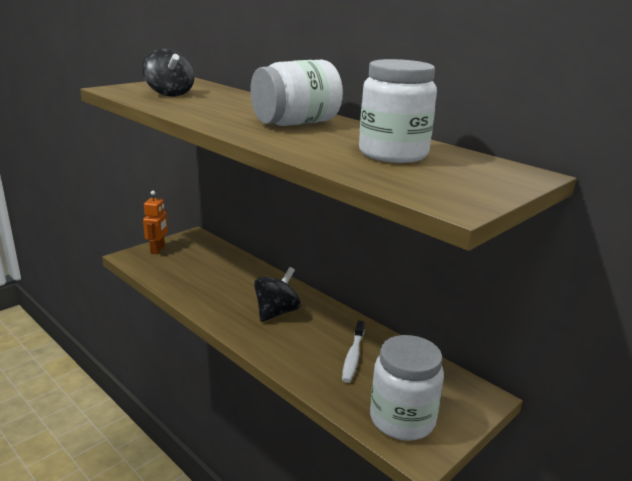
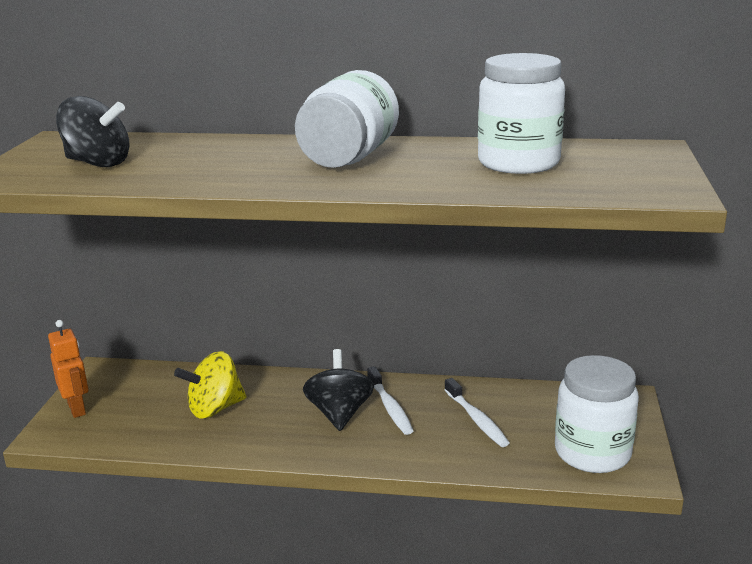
camera: 35 degrees left, 0 degrees up
(217, 279) = (215, 409): none -> yellow spinning top
(310, 323) = (390, 407): none -> white toothbrush

